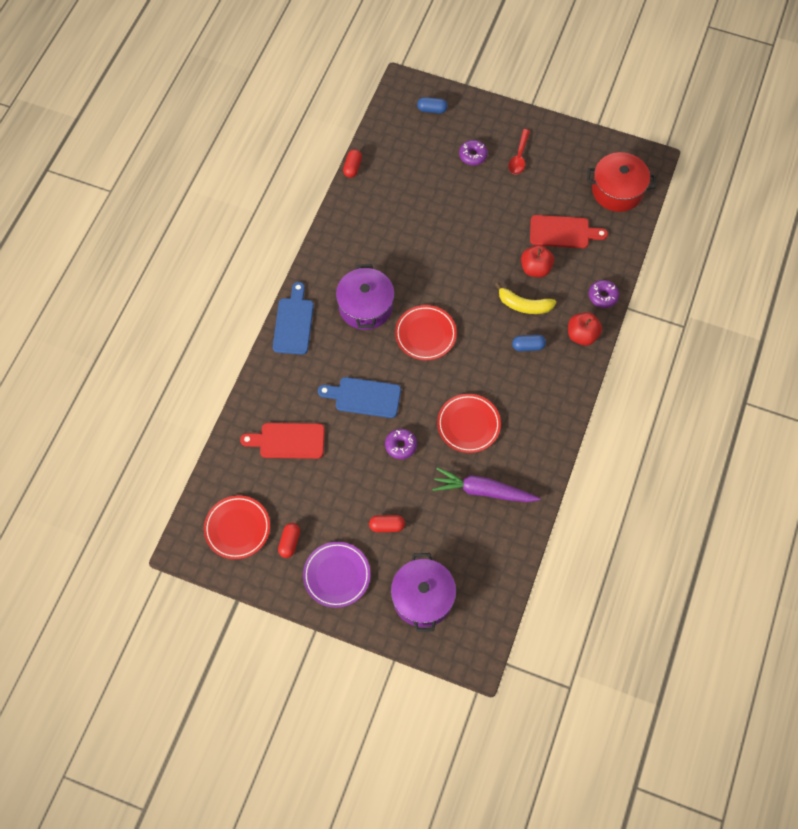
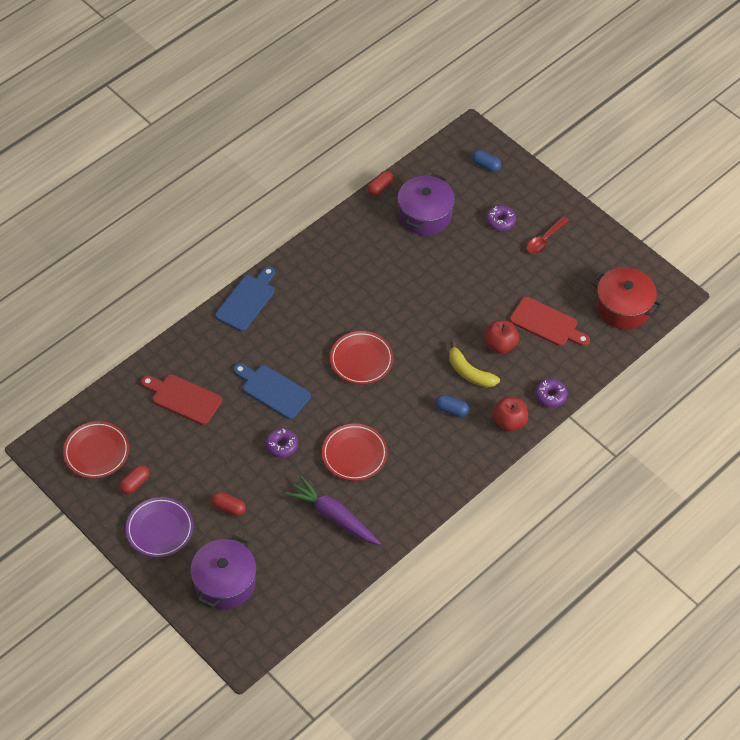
camera: 25 degrees right, 10 degrees down
(365, 306) = (320, 313): purple pot -> purple pot (425, 215)

